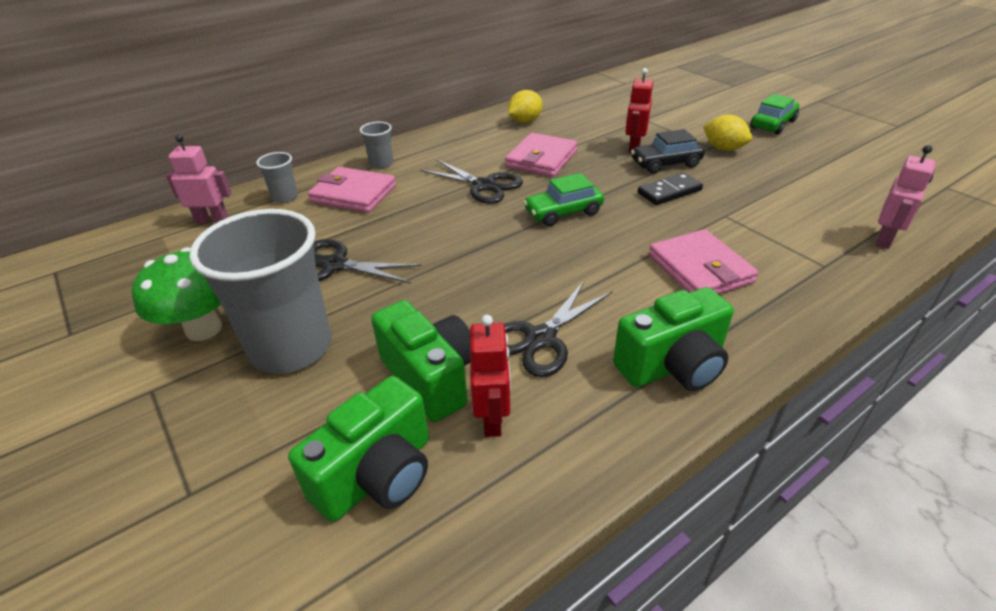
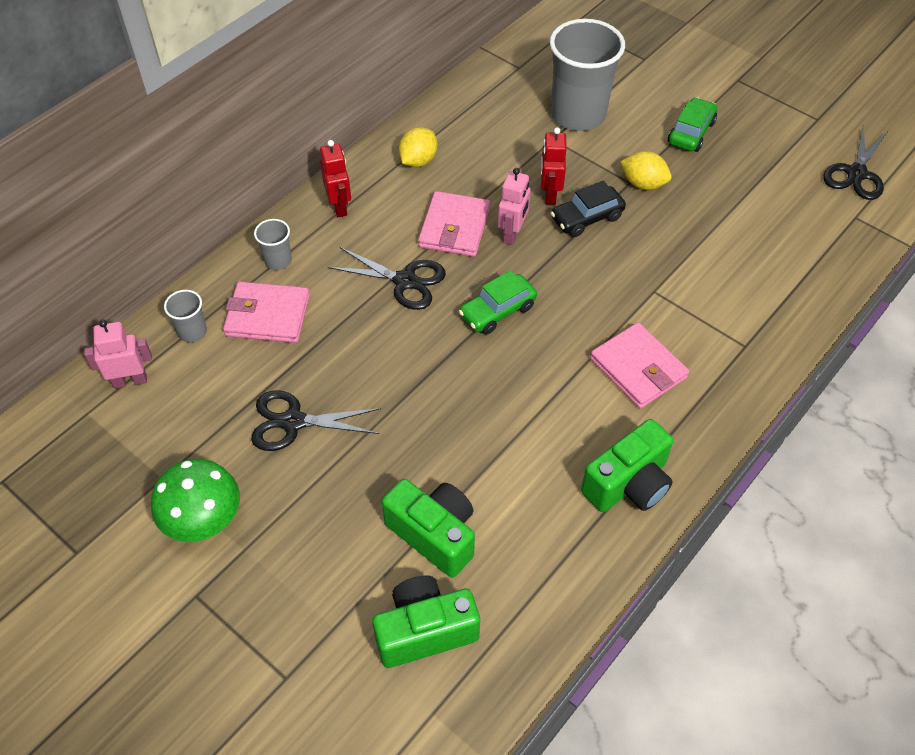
camera: 15 degrees left, 15 degrees up
(291, 347) = (298, 527): grey cup -> grey cup (578, 115)
(377, 475) = (425, 631): green camera -> green camera turned 135 degrees counterclockwise
(493, 418) = (497, 563): red robot -> red robot (339, 206)
(540, 338) = (515, 476): black scissors -> black scissors (856, 173)
(669, 192) = (597, 263): black domino -> none
(885, 239) = (796, 303): pink robot -> pink robot (512, 234)

